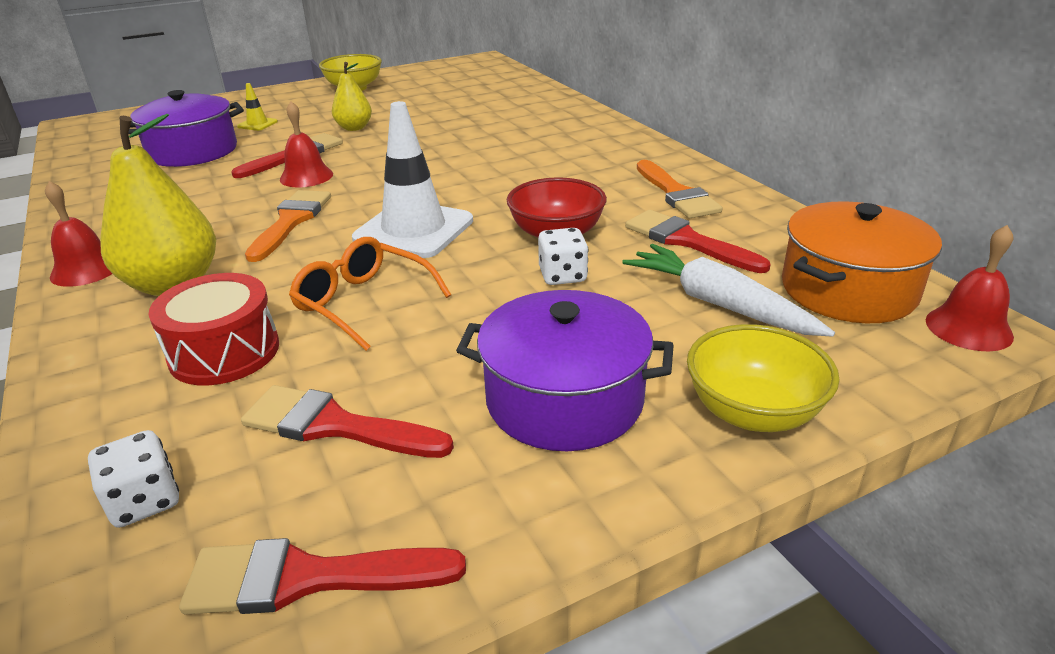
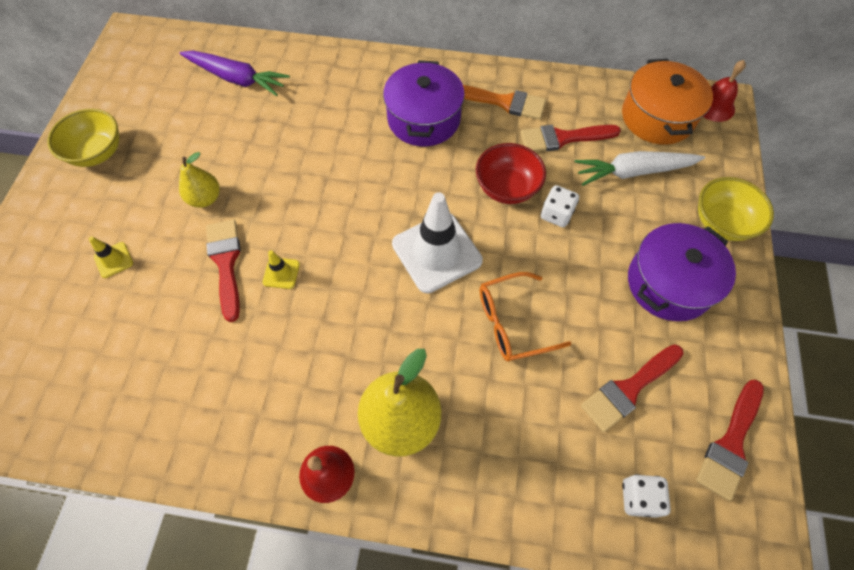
camera: 55 degrees left, 30 degrees up
(193, 151) = (134, 332): purple pot -> purple pot (424, 119)
(224, 352) = (517, 417): red drum -> none
(291, 221) = (359, 315): orange brush -> none
(306, 176) = (281, 273): red bell -> yellow traffic cone
(497, 96) = (237, 78): none -> purple carrot

